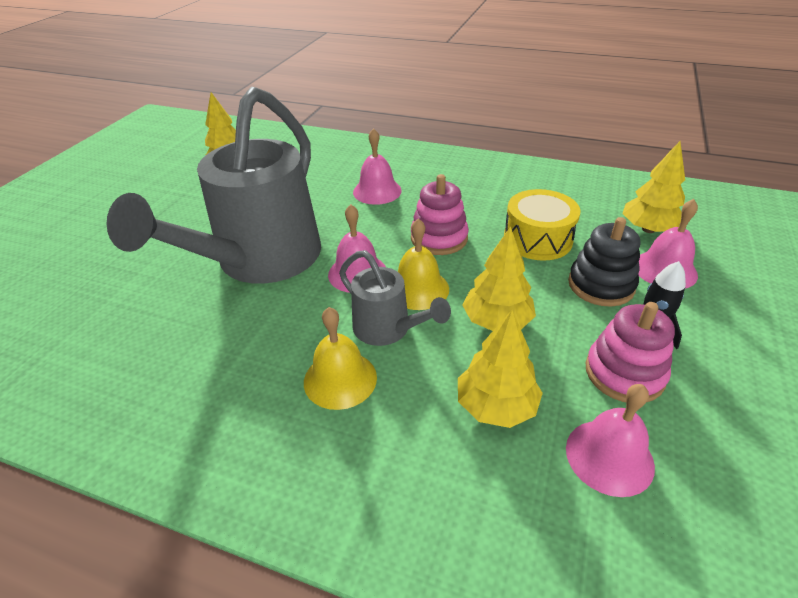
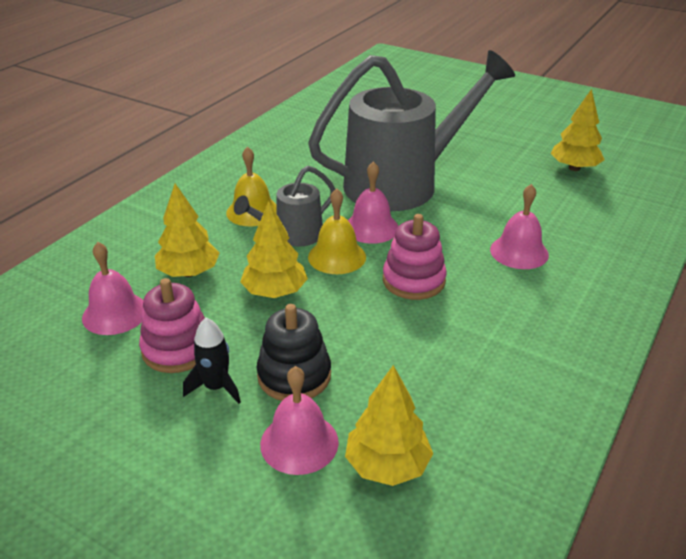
camera: 100 degrees right, 5 degrees down
(259, 262) = (403, 183): grey watering can -> grey watering can turned 120 degrees clockwise
(537, 239) = (392, 351): yellow drum -> none

